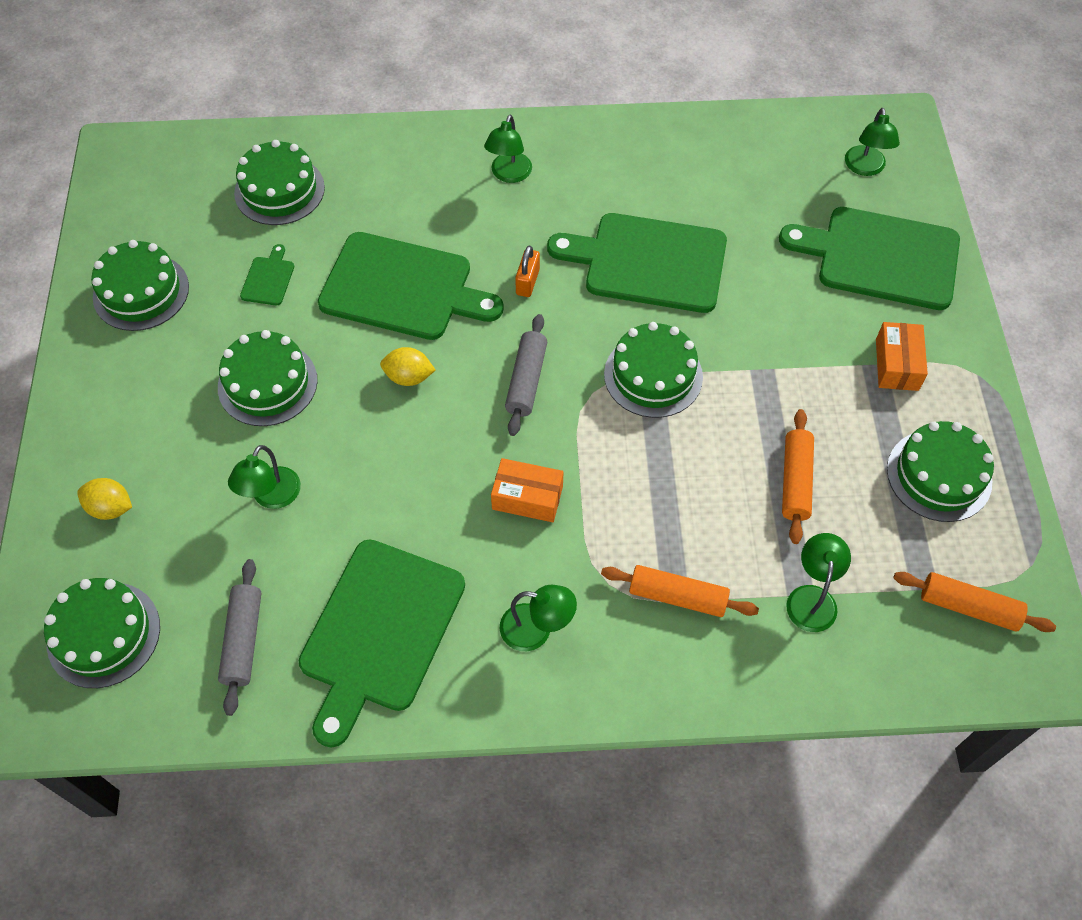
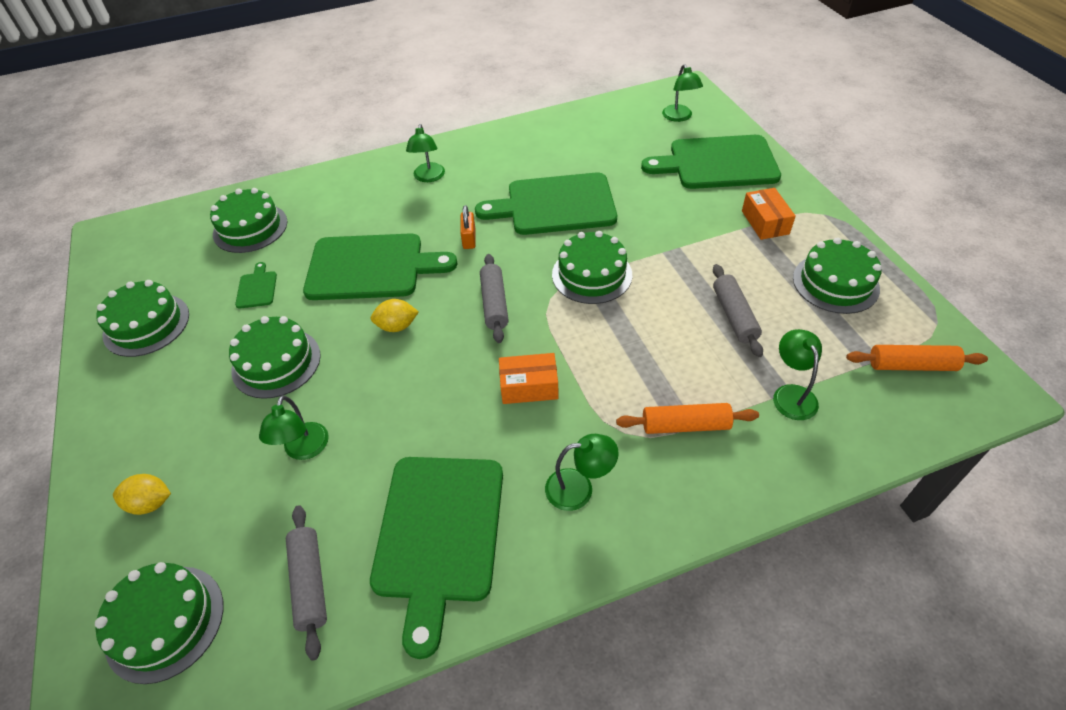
camera: 15 degrees left, 10 degrees down
(795, 481) = (734, 316): orange rolling pin -> grey rolling pin

